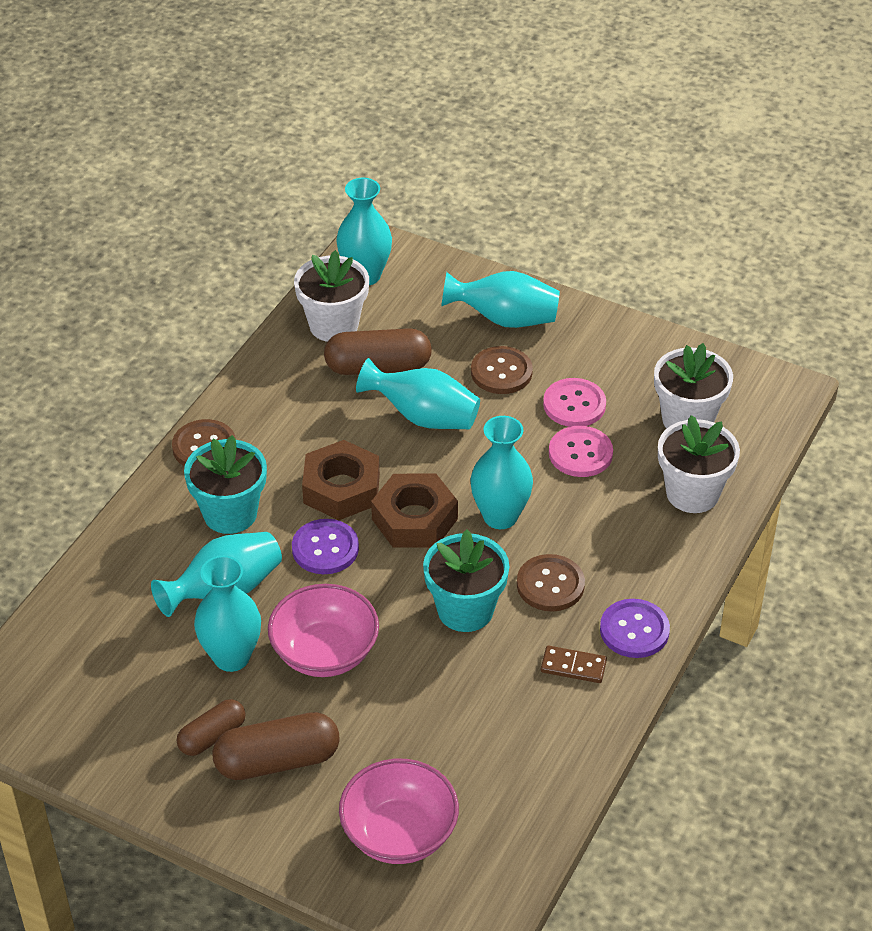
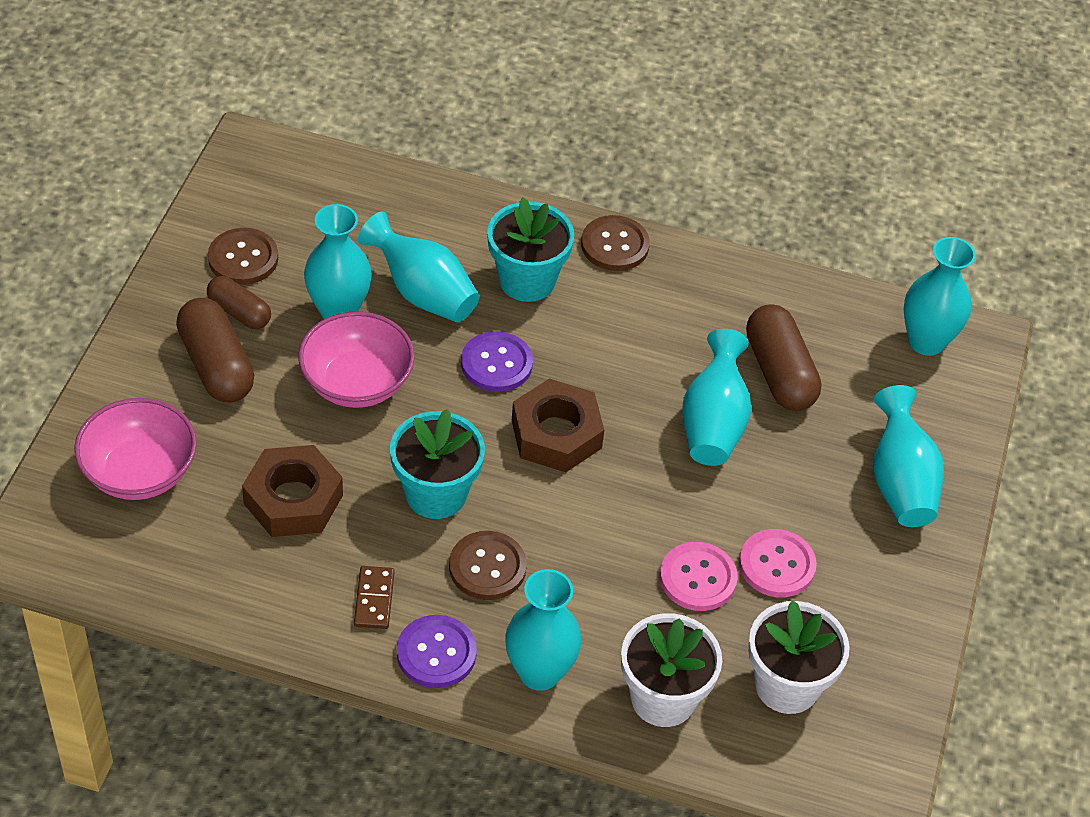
camera: 75 degrees right, 5 degrees up
(333, 325) = (833, 324): white flower pot -> none
(341, 488) = (585, 365): brown nut -> brown nut (293, 499)
(500, 516) = (579, 510): turquoise vase -> turquoise vase (539, 672)
(501, 372) = (808, 488): brown button -> brown button (243, 258)

